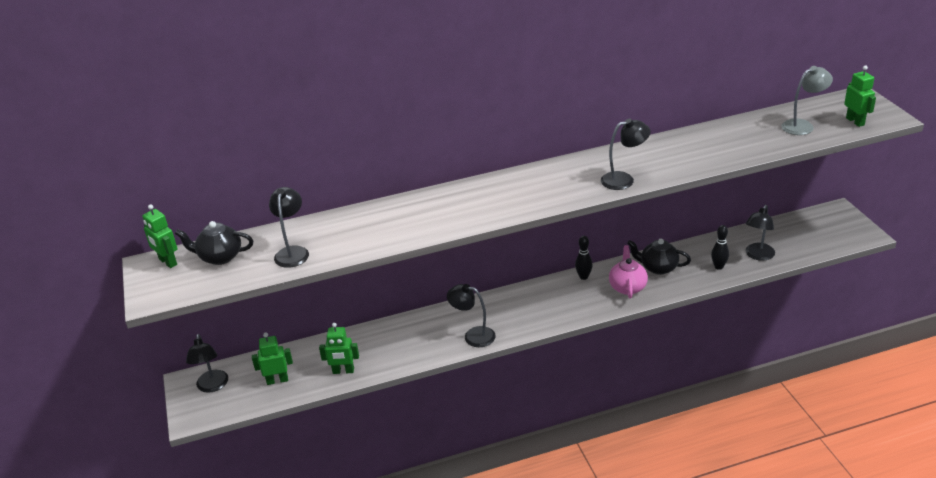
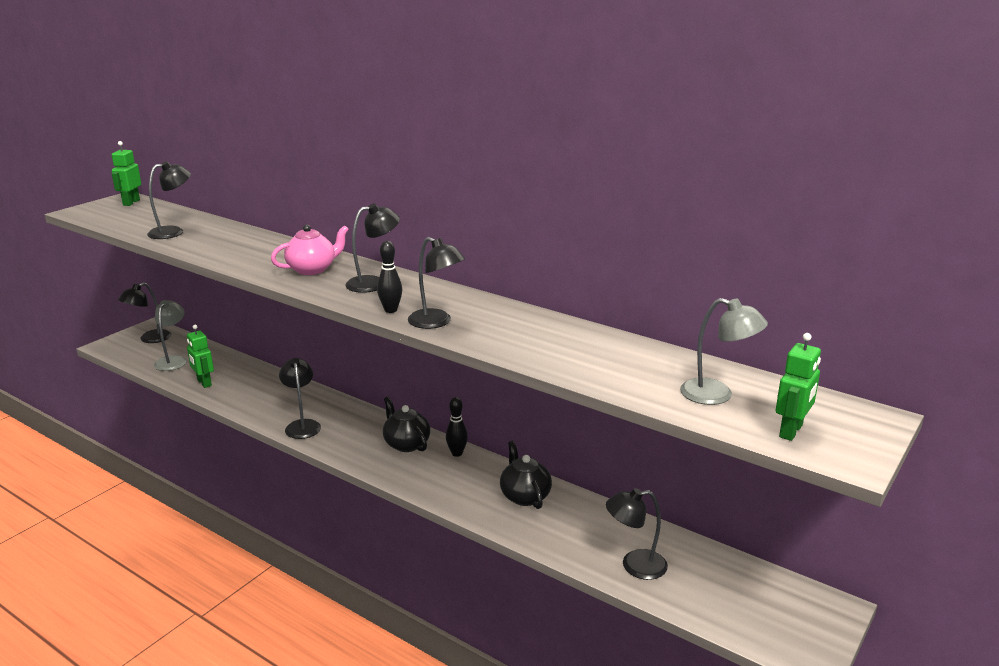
camera: 50 degrees right, 10 degrees down
(219, 257) = (149, 214): black teapot -> black teapot (406, 444)
(277, 380) = (173, 360): green robot -> grey lamp
(530, 185) = (374, 283): none -> black lamp
(627, 287) = (467, 487): pink teapot -> pink teapot (312, 269)
(718, 267) = (575, 540): black bowling pin -> black bowling pin (390, 310)

